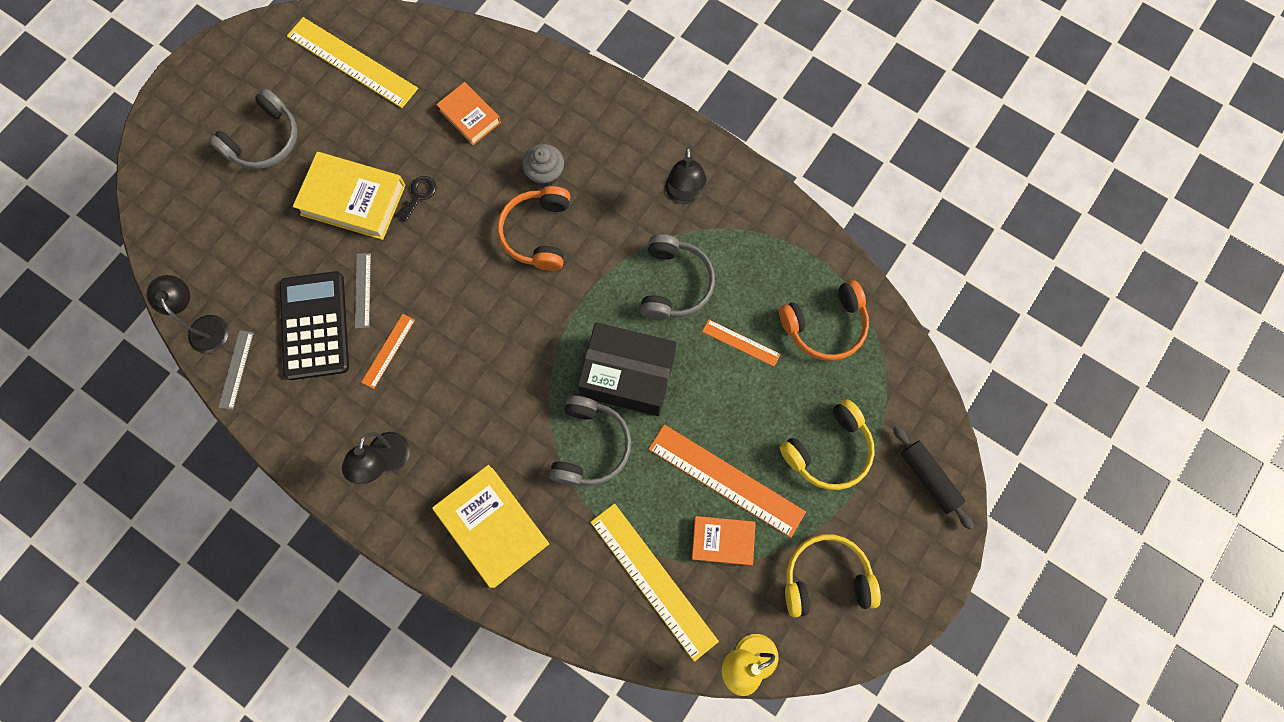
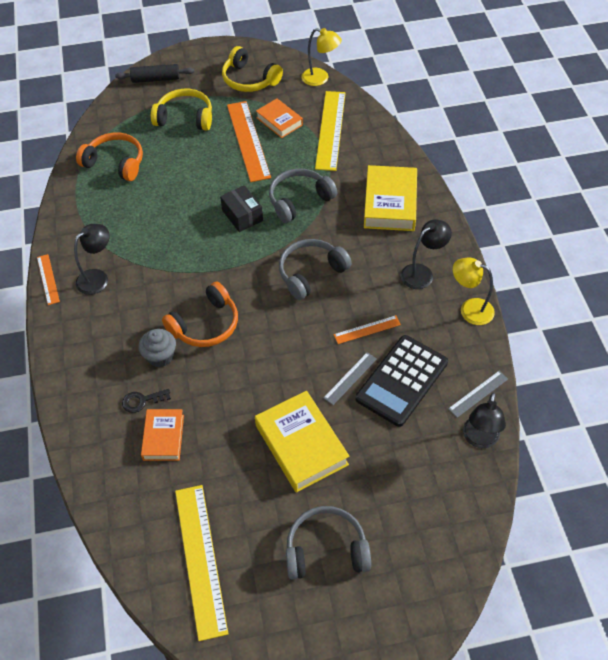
camera: 135 degrees left, 20 degrees down
(307, 457) = (470, 309): none -> yellow lamp
(419, 195) = (254, 410): black key -> black key (142, 401)
(628, 375) = (242, 215): black box -> black box, size x0.57
(675, 284) = (163, 238): grey headphones -> grey headphones (311, 273)
(741, 343) = (166, 187): orange ruler -> orange ruler (48, 279)
(929, 478) = (156, 79): black rolling pin -> black rolling pin turned 75 degrees clockwise

